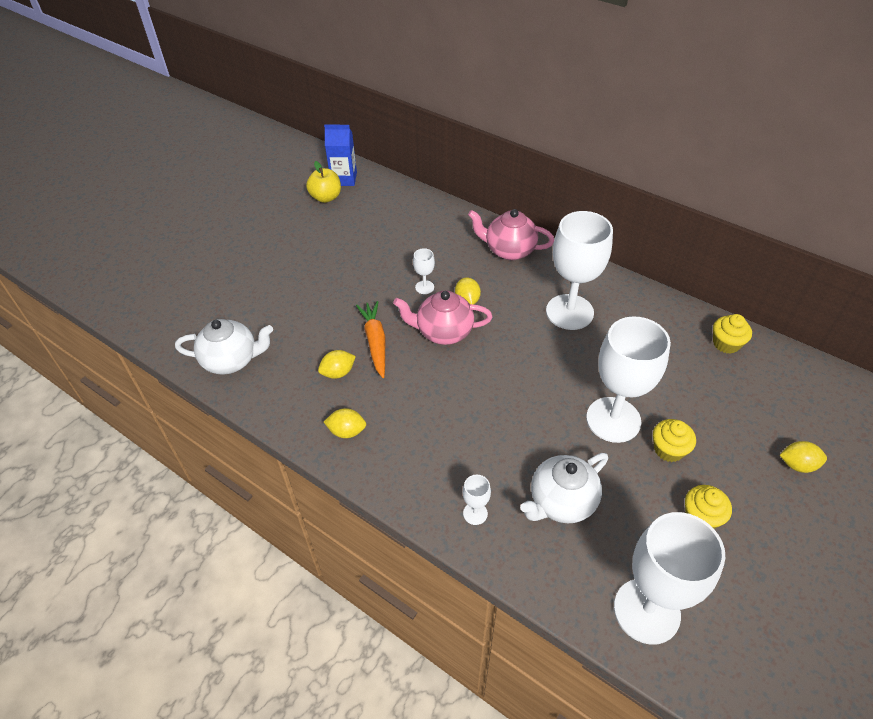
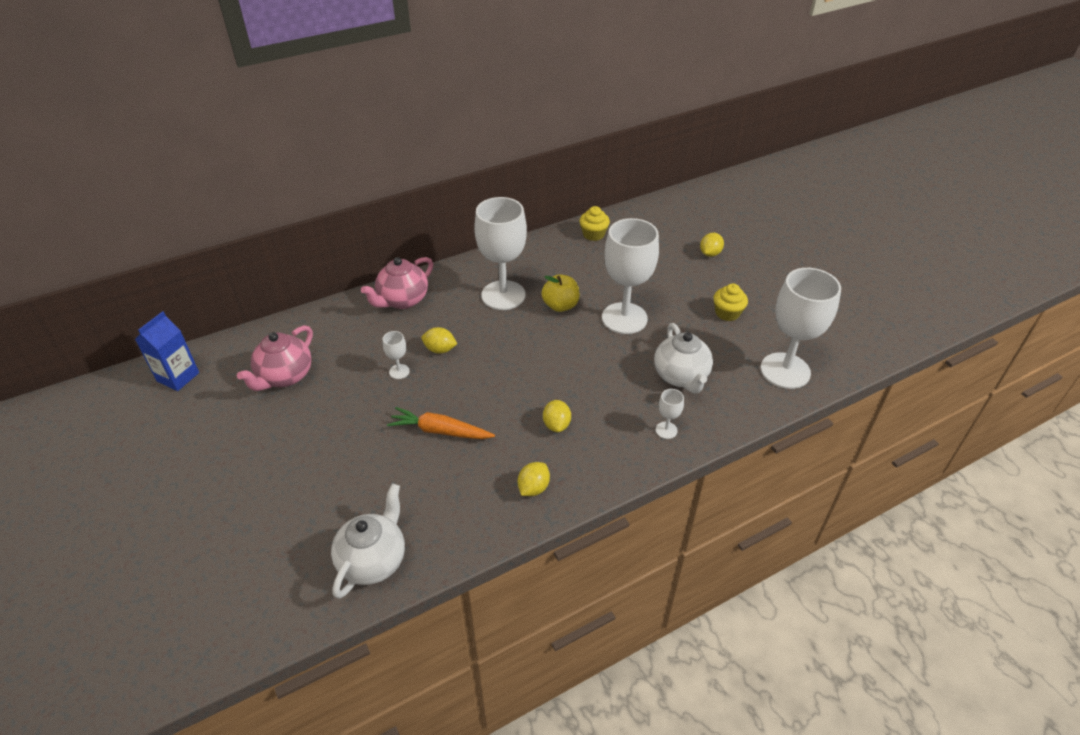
camera: 65 degrees left, 5 degrees down
(326, 197) = (192, 402): yellow apple -> yellow apple (560, 305)
(338, 373) = (458, 472): yellow lemon -> yellow lemon (556, 425)
(443, 332) = (465, 379): pink teapot -> pink teapot (285, 376)
(668, 449) = (666, 303): yellow cupcake -> none

